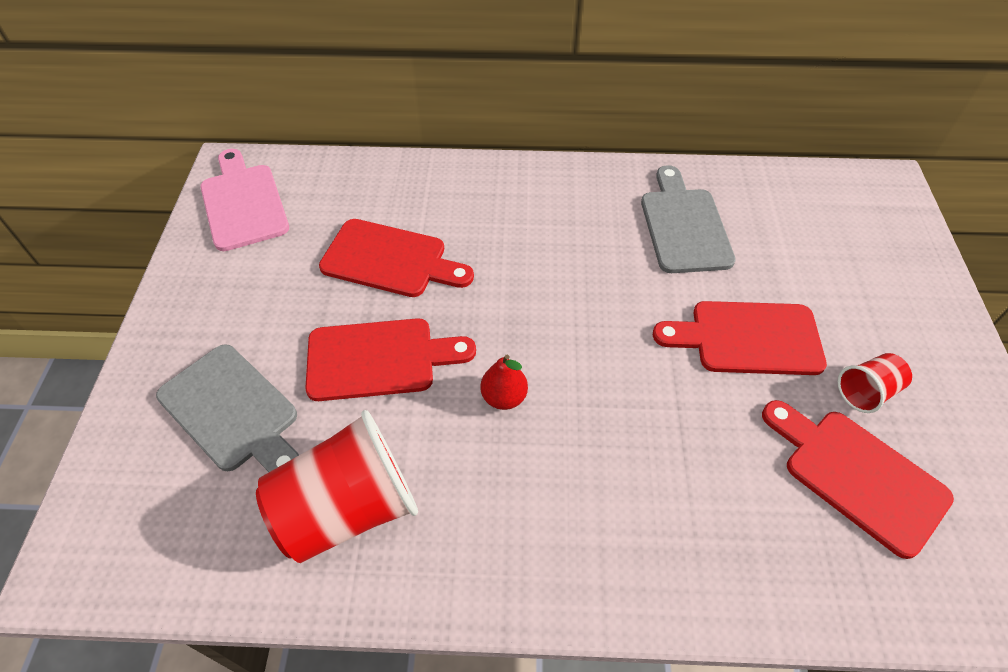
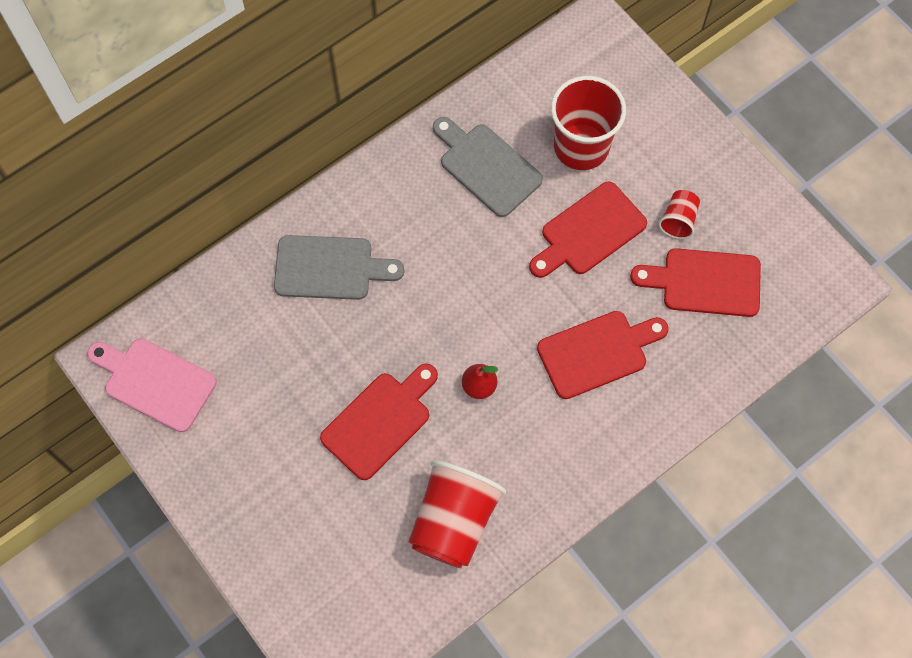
camera: 40 degrees left, 15 degrees up
(233, 411) = (325, 525): grey cutting board -> grey cutting board (329, 268)
(390, 260) = (314, 346): red cutting board -> red cutting board (597, 352)
(798, 264) = (581, 147): none -> red cup

